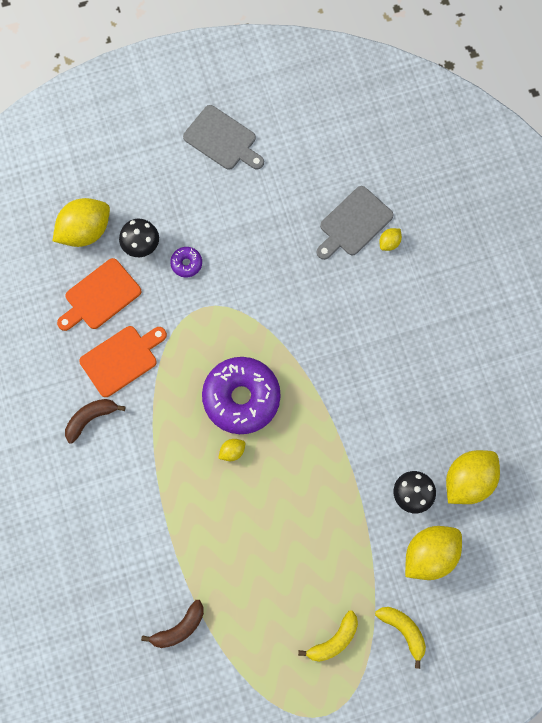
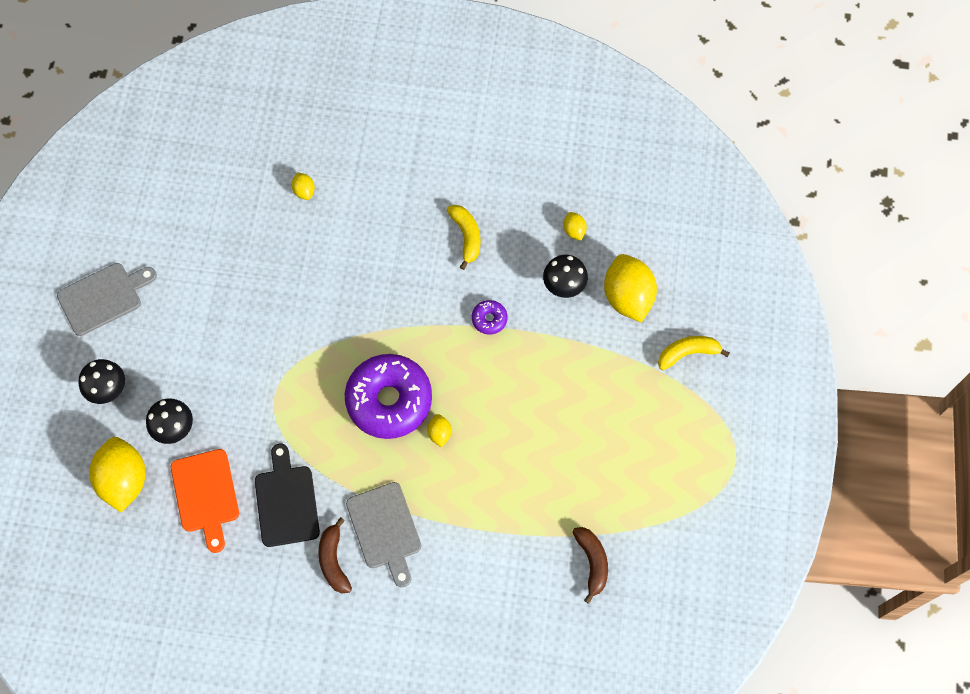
camera: 65 degrees left, 5 degrees down
(121, 359) = (286, 501): orange cutting board -> black cutting board
(150, 183) = (109, 390): none -> black mushroom
(186, 263) = (218, 392): purple donut -> purple donut (489, 319)
(334, 640) = (669, 420): yellow banana -> yellow banana (466, 236)
(353, 223) = (266, 214): grey cutting board -> grey cutting board (385, 529)
(468, 480) = (574, 230): yellow lemon -> yellow lemon, size x0.45

